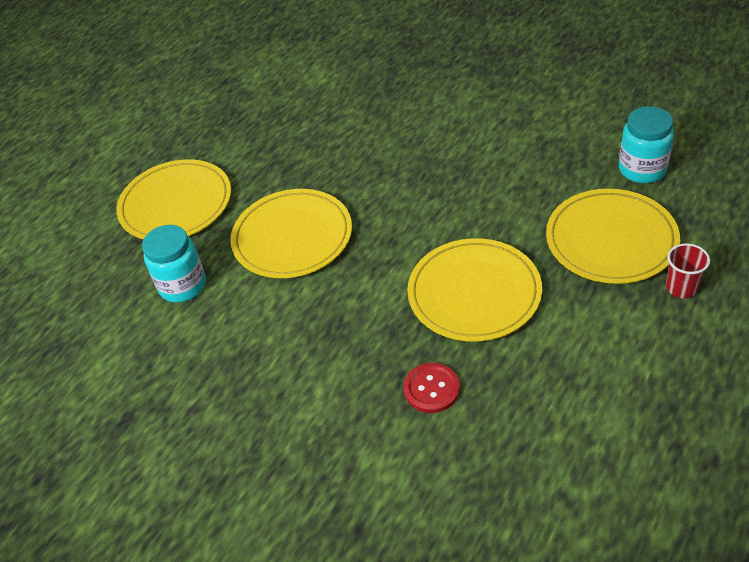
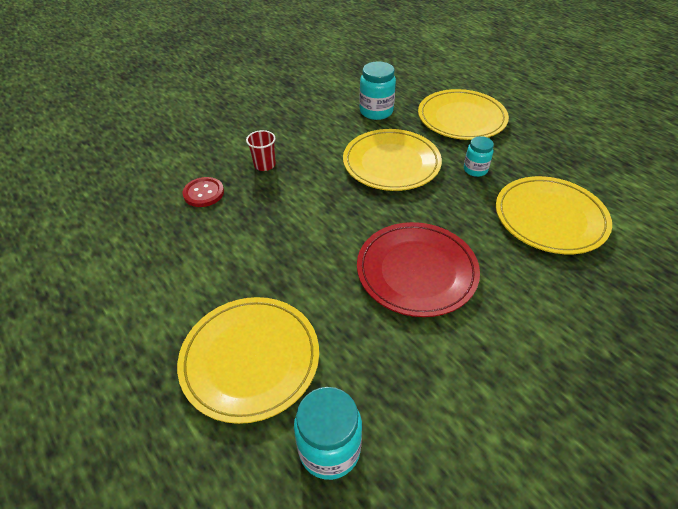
camera: 105 degrees right, 0 degrees up
(277, 172) = (475, 170): none -> turquoise jar
(447, 174) = (416, 271): none -> red plate
(474, 293) = (264, 240): yellow plate -> yellow plate (550, 218)
(681, 287) = (155, 385): red cup -> red cup (264, 165)

